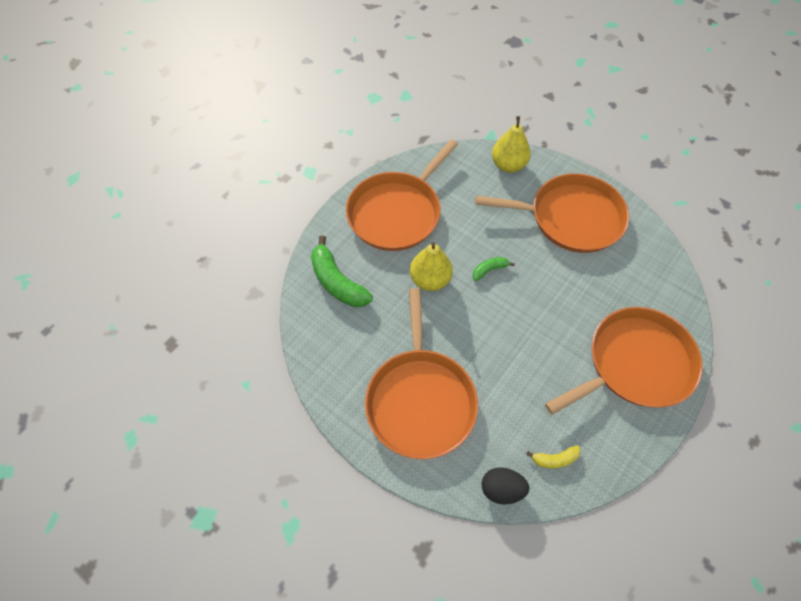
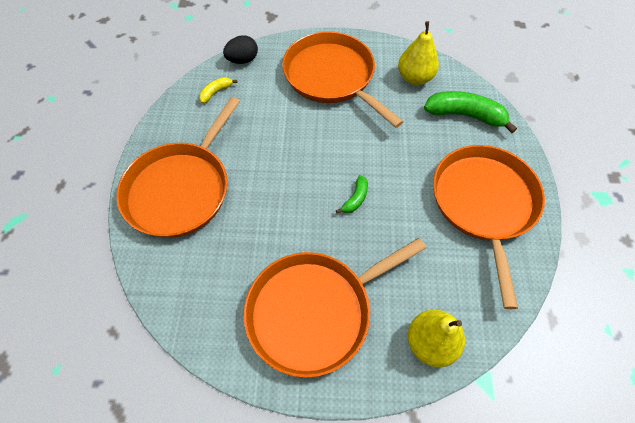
camera: 145 degrees right, 0 degrees up
(430, 280) = (397, 159): yellow pear -> yellow pear (414, 78)

